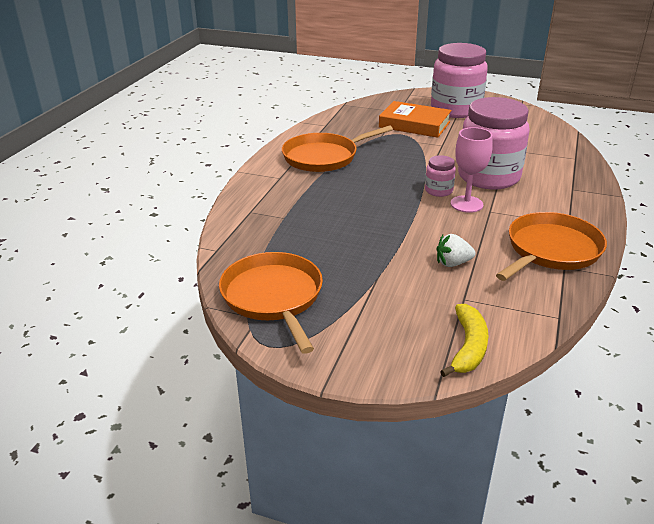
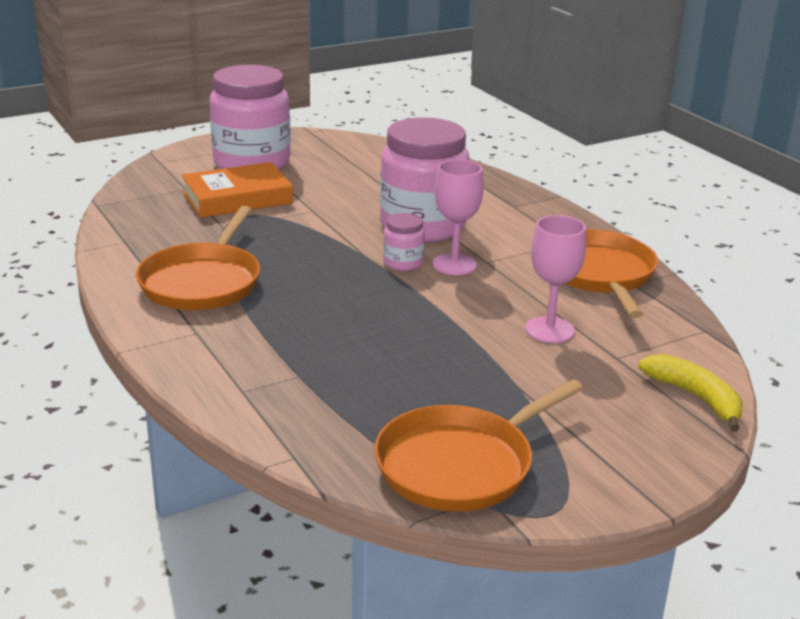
camera: 50 degrees left, 5 degrees down
(273, 297) = (460, 464): orange pan -> orange pan turned 60 degrees counterclockwise
(453, 263) = (549, 330): white strawberry -> pink goblet

